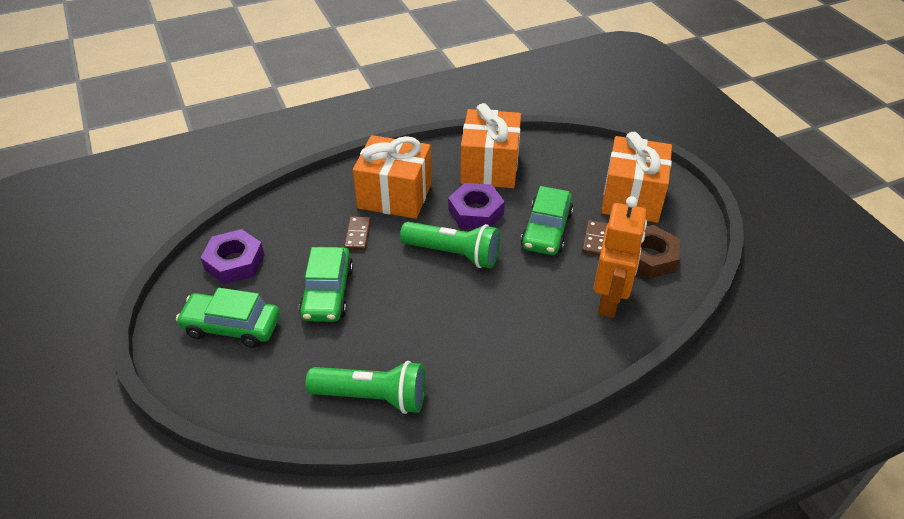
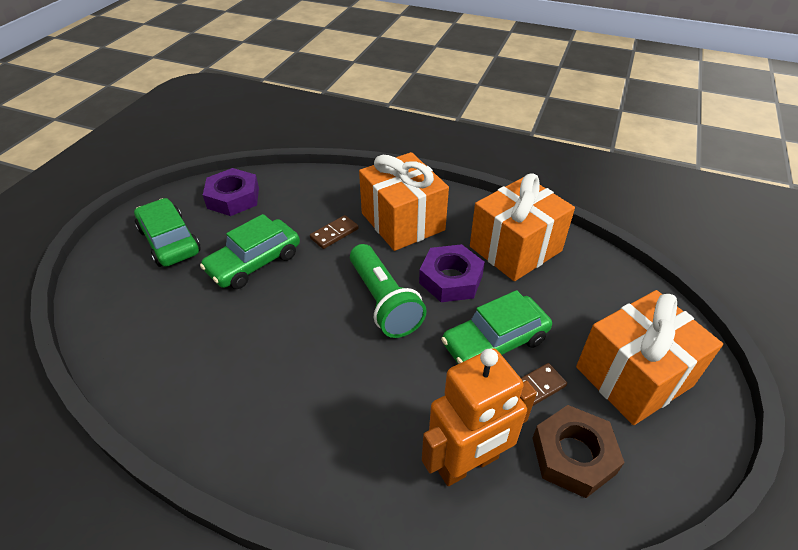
camera: 45 degrees right, 0 degrees up
(373, 397) = (167, 370): green flashlight -> none

